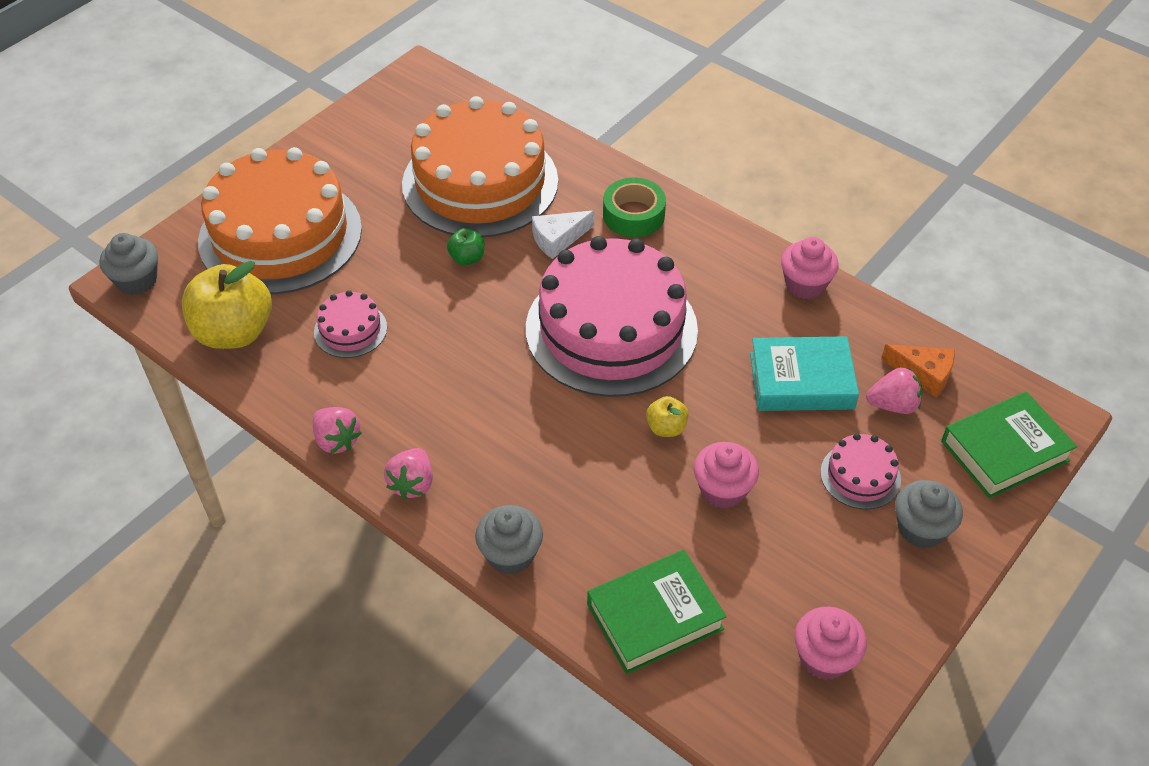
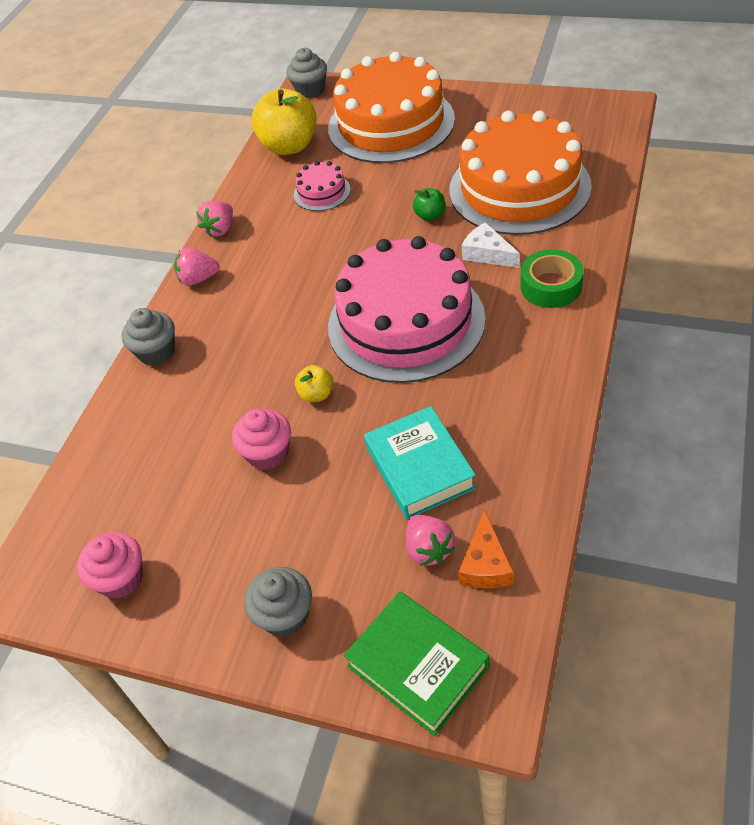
camera: 75 degrees right, 0 degrees up
(655, 617) = (127, 453): green book -> none
(805, 284) = (547, 432): pink cupcake -> none
(860, 476) = (327, 548): pink cake -> none

